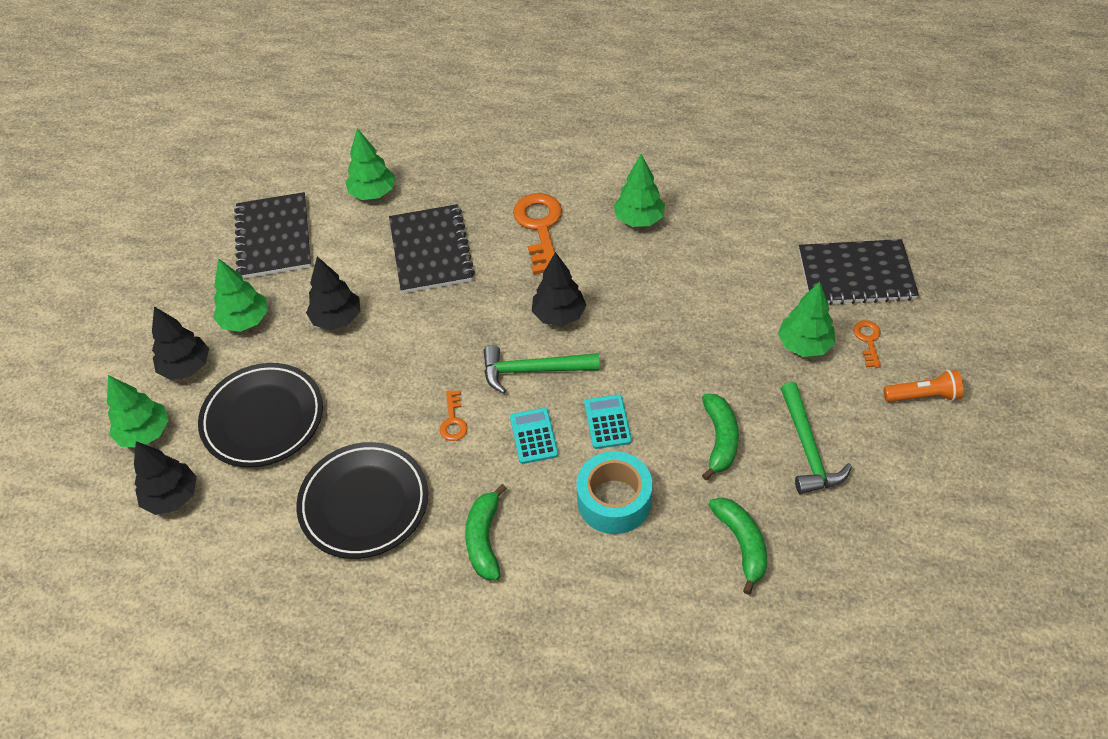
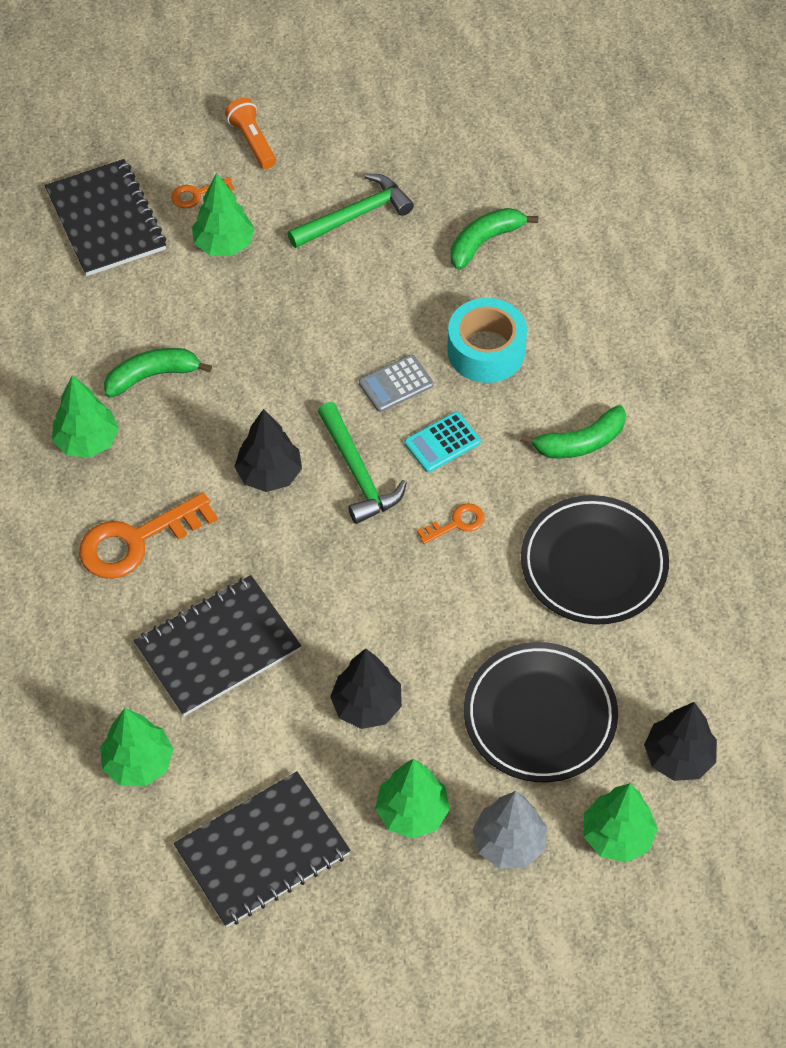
camera: 115 degrees left, 5 degrees up
(186, 367) = (508, 843): black tree -> grey tree
(607, 422) = (396, 384): turquoise calculator -> grey calculator
(720, 439) = (375, 285): green banana -> green banana (152, 376)

